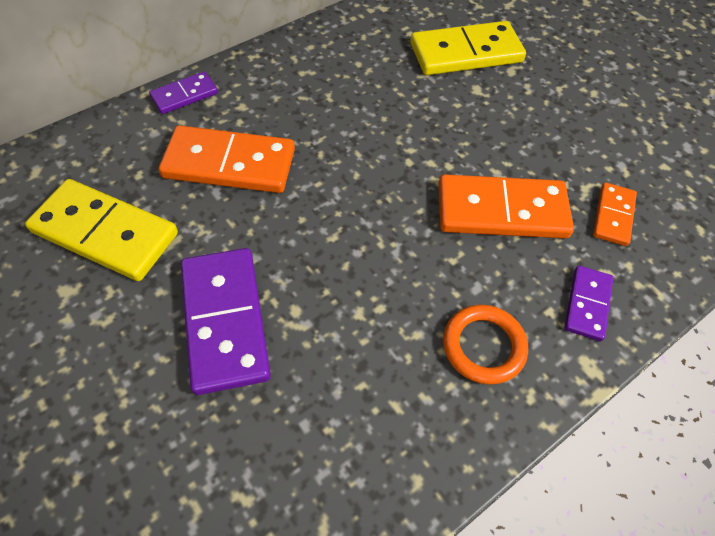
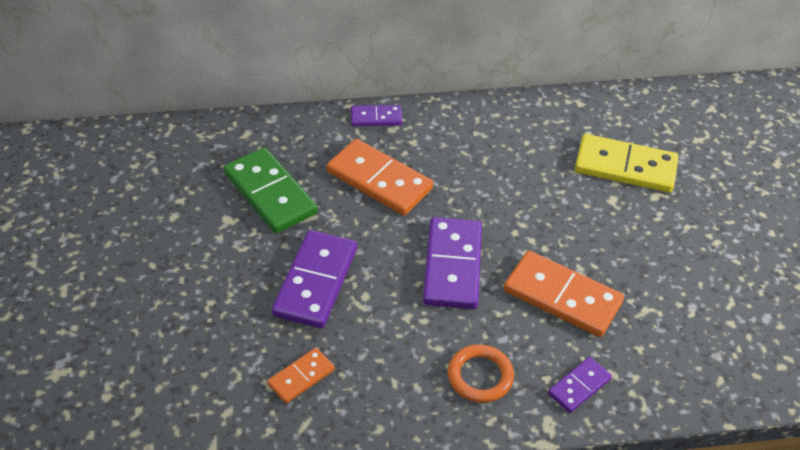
camera: 30 degrees right, 10 degrees down
(105, 233) = (270, 193): yellow domino -> green domino
(370, 228) = (452, 266): none -> purple domino
(613, 216) = (651, 338): orange domino -> orange domino (301, 377)

